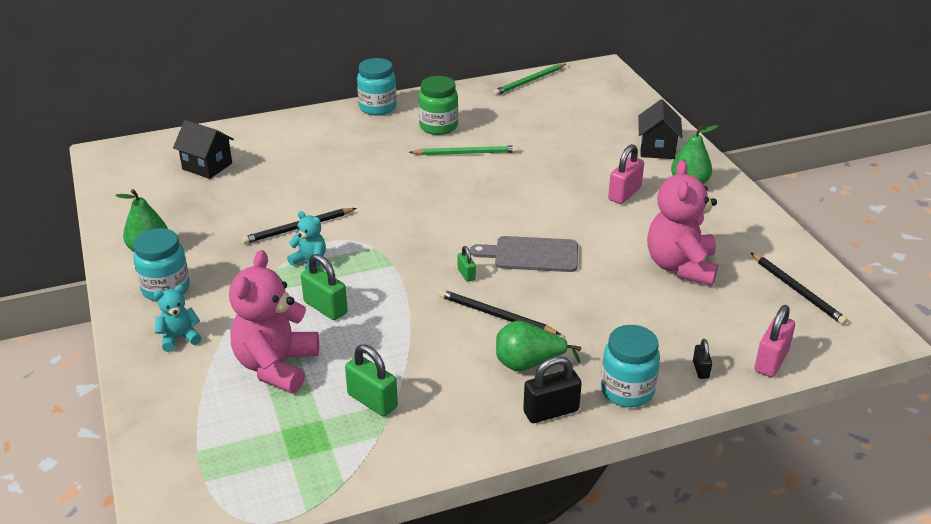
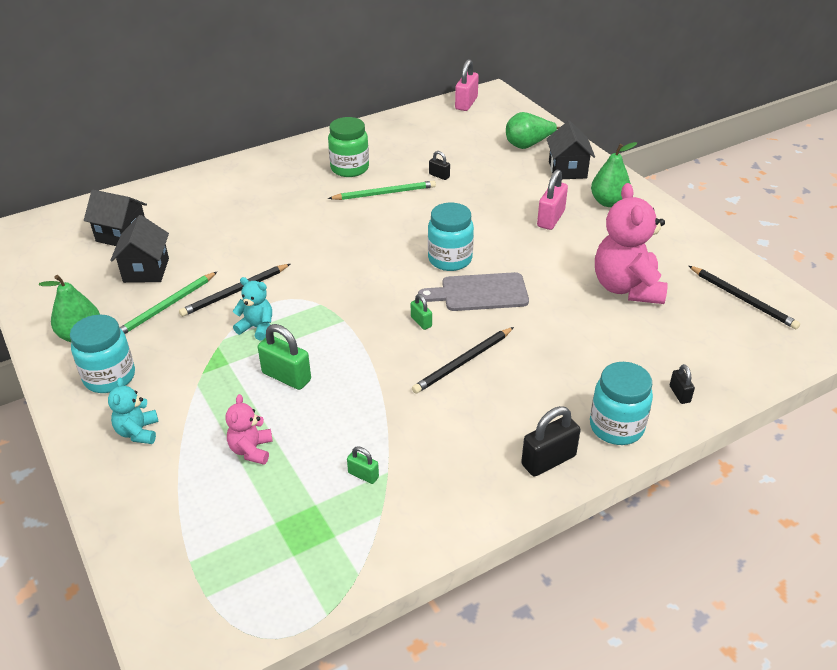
camera: 10 degrees left, 5 degrees up
(179, 338) = (138, 432): turquoise teddy bear -> turquoise teddy bear turned 60 degrees counterclockwise
(221, 199) = (146, 270): none -> black house
(276, 366) = (251, 450): pink teddy bear -> pink teddy bear, size x0.50
(372, 401) = (363, 475): green padlock -> green padlock, size x0.55
(377, 108) = (283, 155): turquoise jar -> turquoise jar (450, 259)
(495, 315) = (463, 362): black pencil -> black pencil turned 60 degrees counterclockwise
(525, 142) = (439, 176): none -> black padlock
(528, 364) = (511, 411): green pear -> green pear (528, 145)
(529, 81) = (425, 113): green pencil -> green pencil (166, 307)
(771, 361) = (742, 376): pink padlock -> pink padlock (466, 103)

